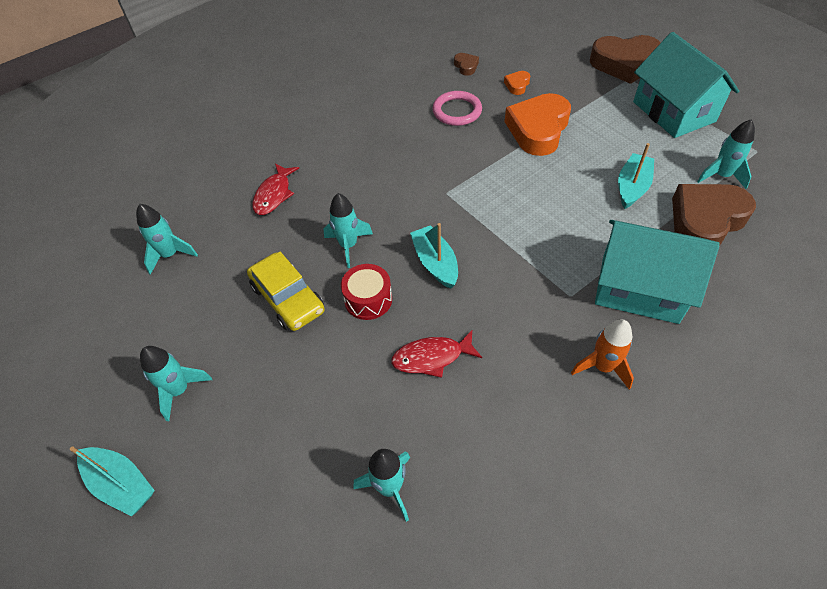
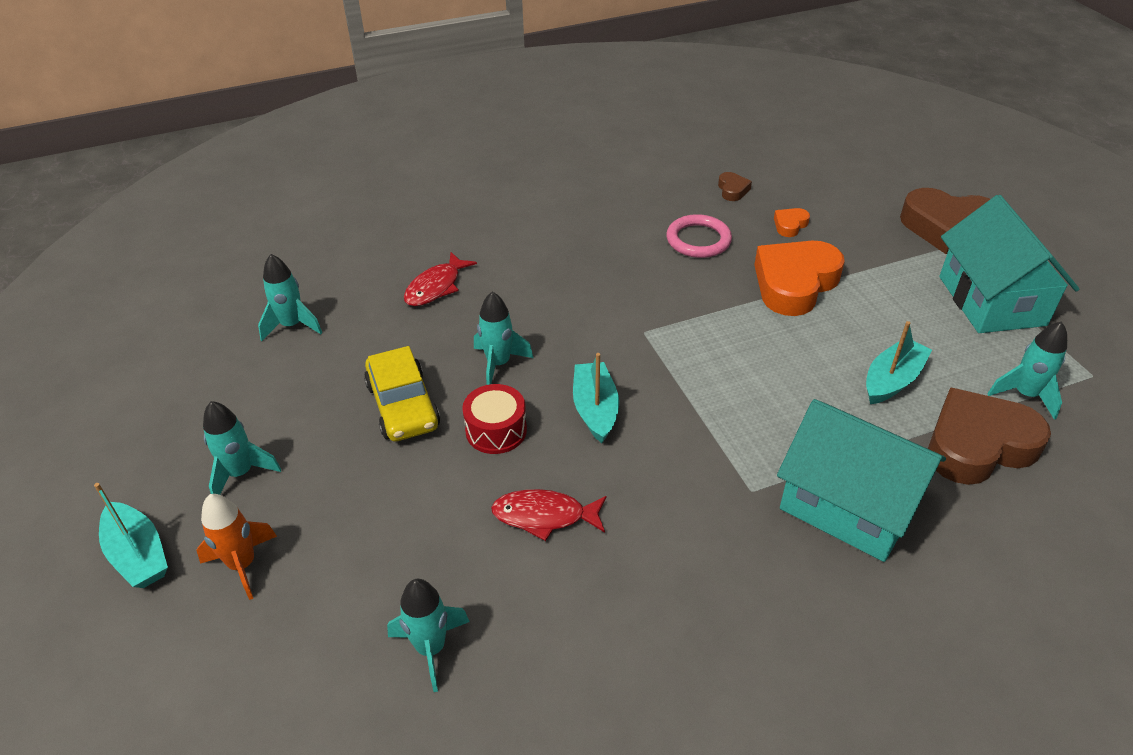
camera: 15 degrees right, 10 degrees down
(602, 367) = (757, 586): orange rocket -> orange rocket (242, 565)

